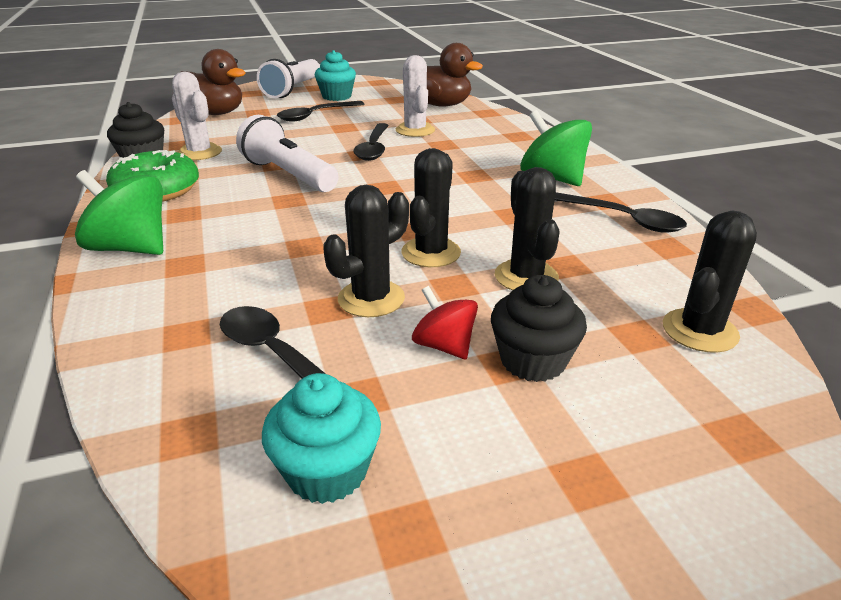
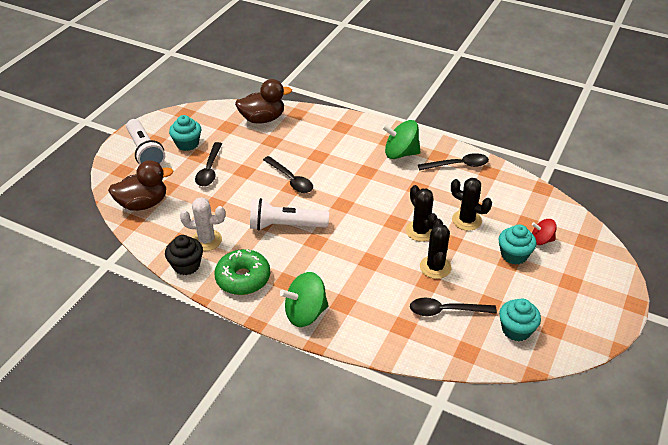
camera: 45 degrees left, 10 degrees up
(415, 130) = (286, 152): white cactus -> none
(444, 346) = (484, 268): red spinning top -> red spinning top (541, 240)
(533, 360) = (514, 255): black cupcake -> turquoise cupcake
(699, 331) = (540, 209): black cactus -> none

